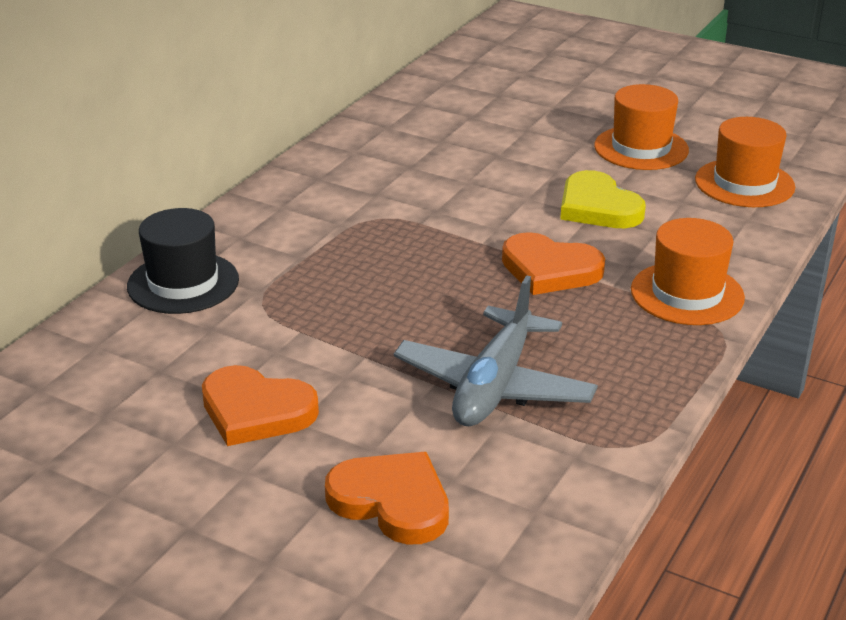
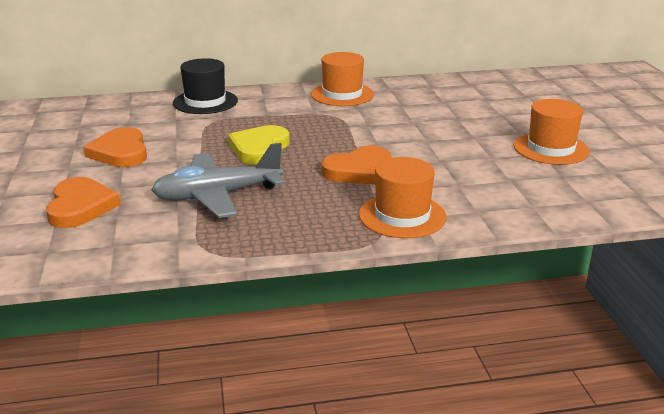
camera: 50 degrees right, 5 degrees down
(550, 269) = (359, 170): orange heart -> orange heart turned 105 degrees counterclockwise
(598, 207) = (454, 160): yellow heart -> yellow heart (259, 148)
(744, 183) = (576, 191): orange hat -> orange hat (342, 94)

